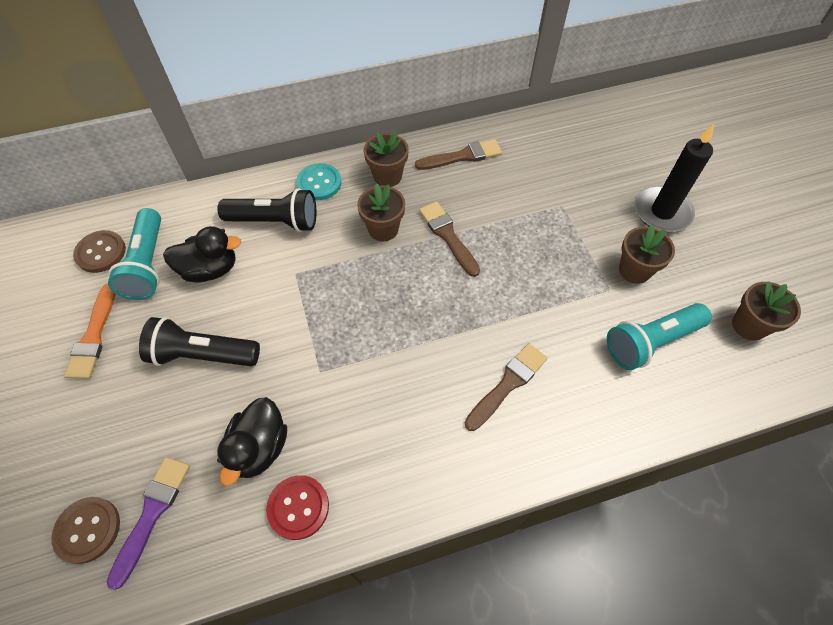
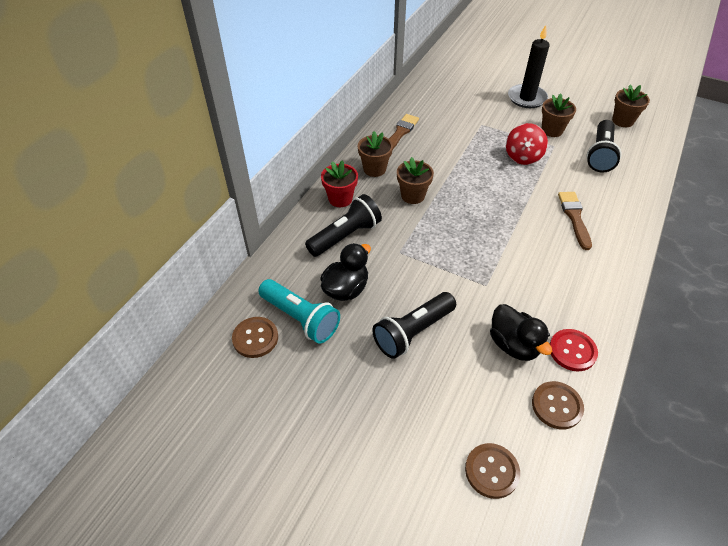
camera: 45 degrees left, 10 degrees down
(94, 336) = (329, 382): orange brush -> none
(152, 514) = (511, 427): purple brush -> none
(210, 538) = (557, 406): none -> brown button
(319, 183) = (340, 199): turquoise button -> red flower pot
(448, 236) = (450, 175): brown brush -> none
(552, 274) = (522, 157): none -> red spinning top
(651, 342) = (600, 154): turquoise flashlight -> black flashlight

